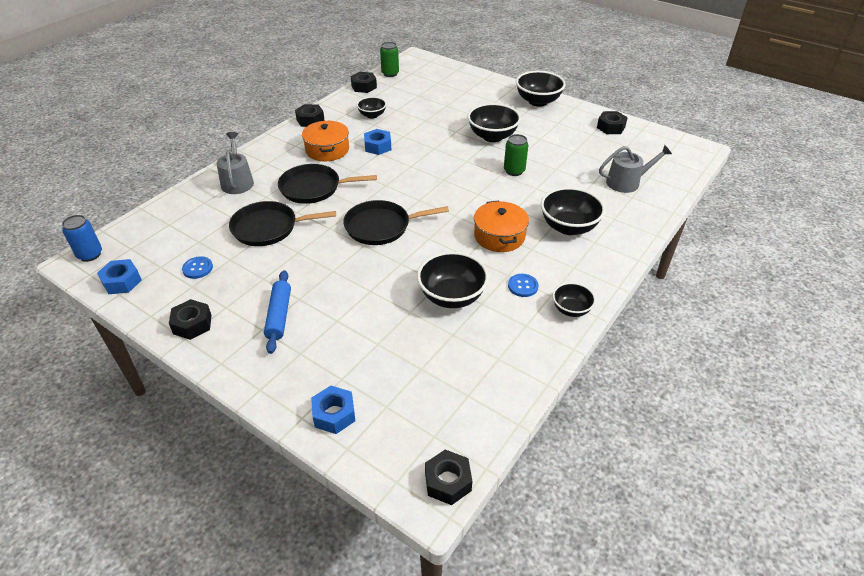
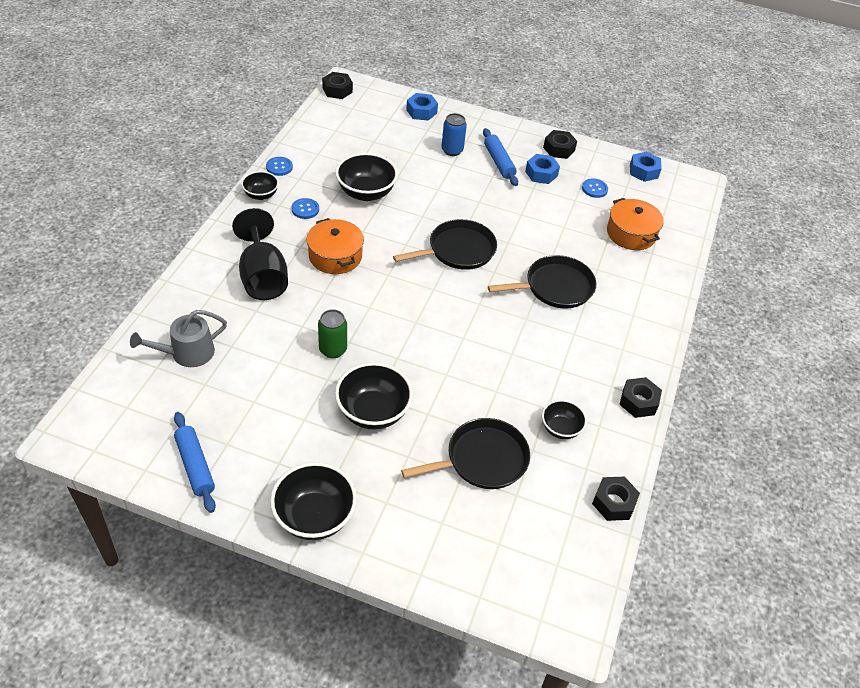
camera: 160 degrees right, 5 degrees up
(90, 255) = (695, 188): blue can -> blue can (452, 150)
(237, 181) = (642, 283): grey watering can -> none
(268, 228) = (565, 234): black pan -> black pan (482, 459)
(327, 150) = (578, 348): orange pot -> orange pot (631, 233)
(378, 146) = (519, 365): blue nut -> blue nut (541, 173)
(390, 74) = (592, 554): green can -> none
(549, 344) = (279, 167): none -> blue button
(568, 227) = (263, 277): black bowl -> black goblet
(611, 127) = (195, 466): black nut -> blue rolling pin

